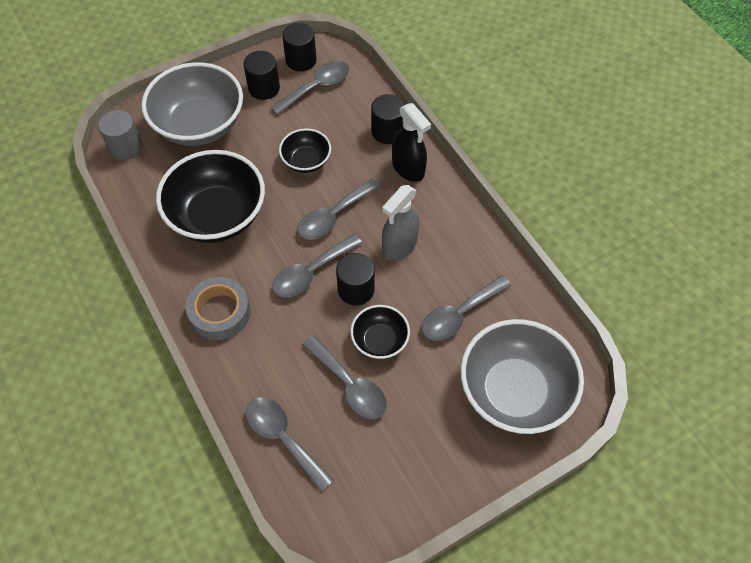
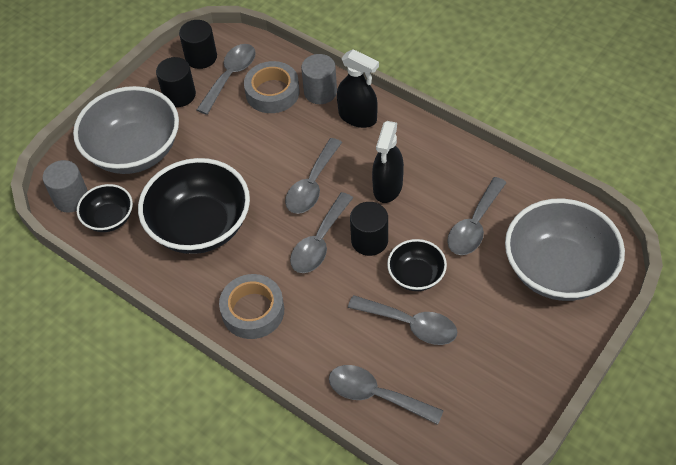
camera: 20 degrees left, 5 degrees down
(306, 161) = (258, 146): black bowl -> black bowl (109, 218)
(345, 116) = (272, 92): none -> grey tape
(387, 131) = (320, 92): black cylinder -> grey cylinder
(399, 245) = (387, 187): grey spray bottle -> black spray bottle

